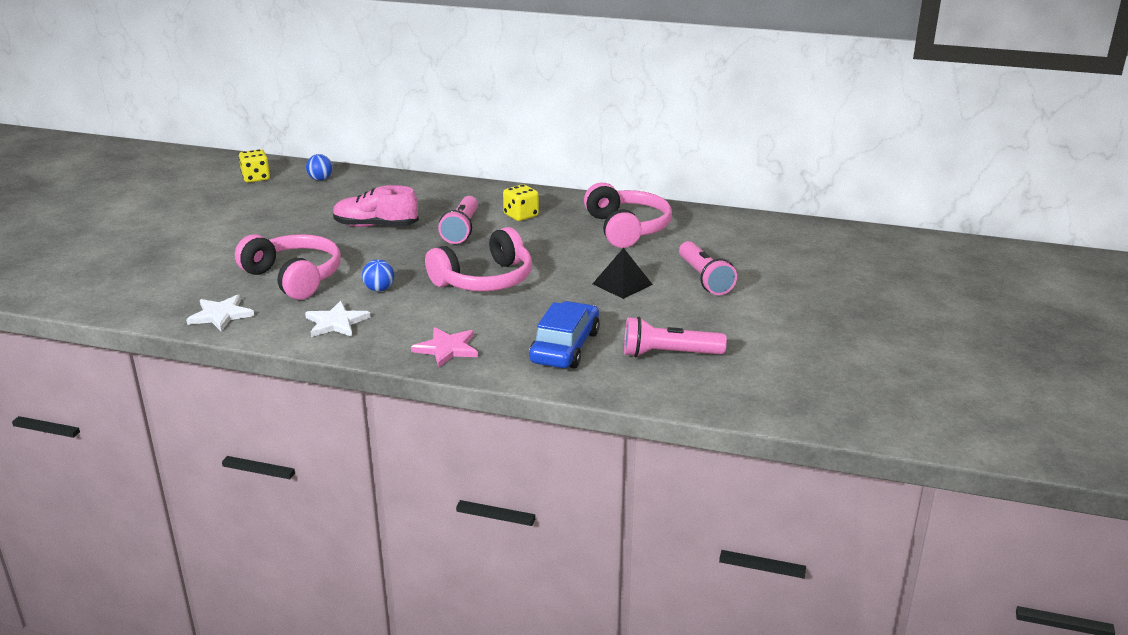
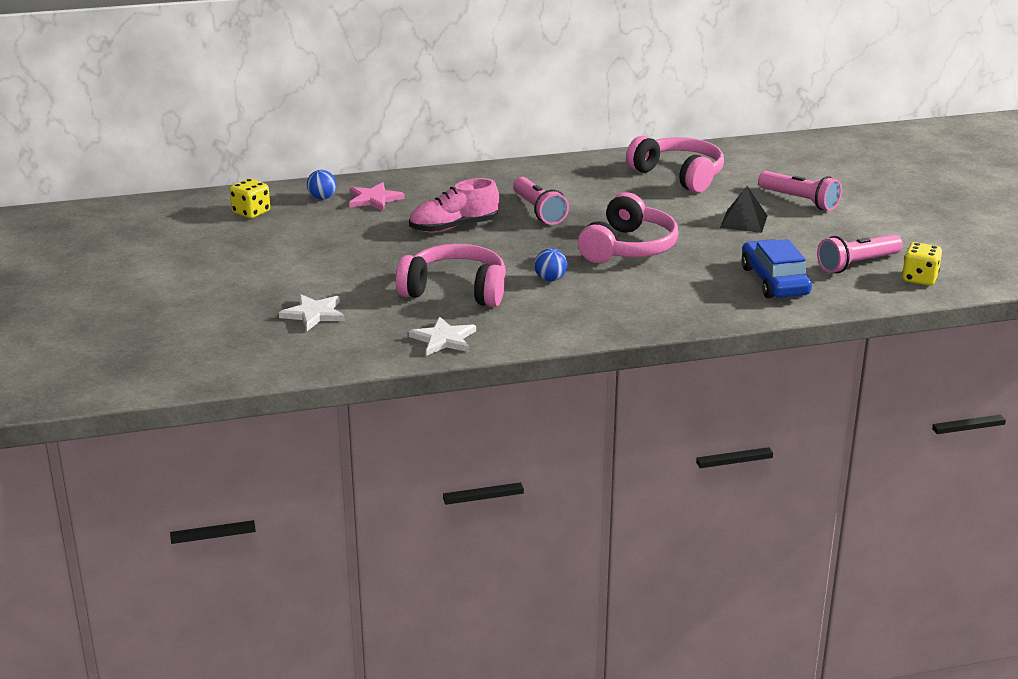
camera: 30 degrees left, 0 degrees up
(336, 323) = (559, 316): white star -> white star (314, 314)
(447, 349) = (685, 309): pink star -> pink star (374, 199)
(521, 215) = (571, 186): yellow dice -> yellow dice (919, 278)

